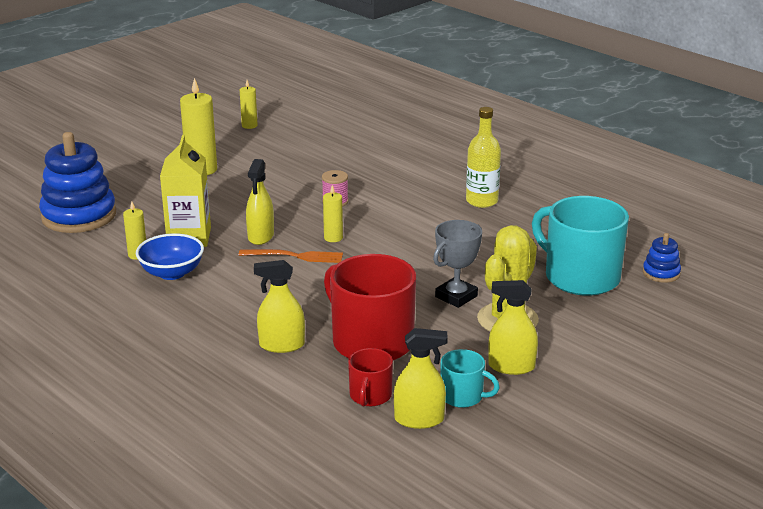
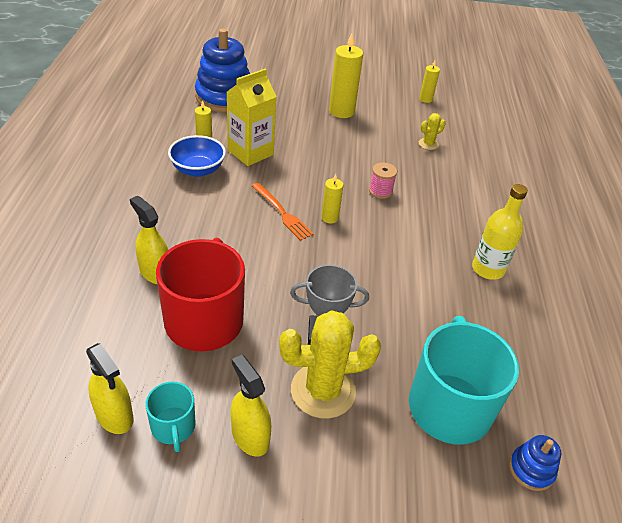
camera: 45 degrees right, 15 degrees up
(261, 236) = (289, 182): yellow spray bottle -> none
(310, 154) = (428, 144): none -> yellow cactus
(370, 396) = (126, 363): red mug -> none

